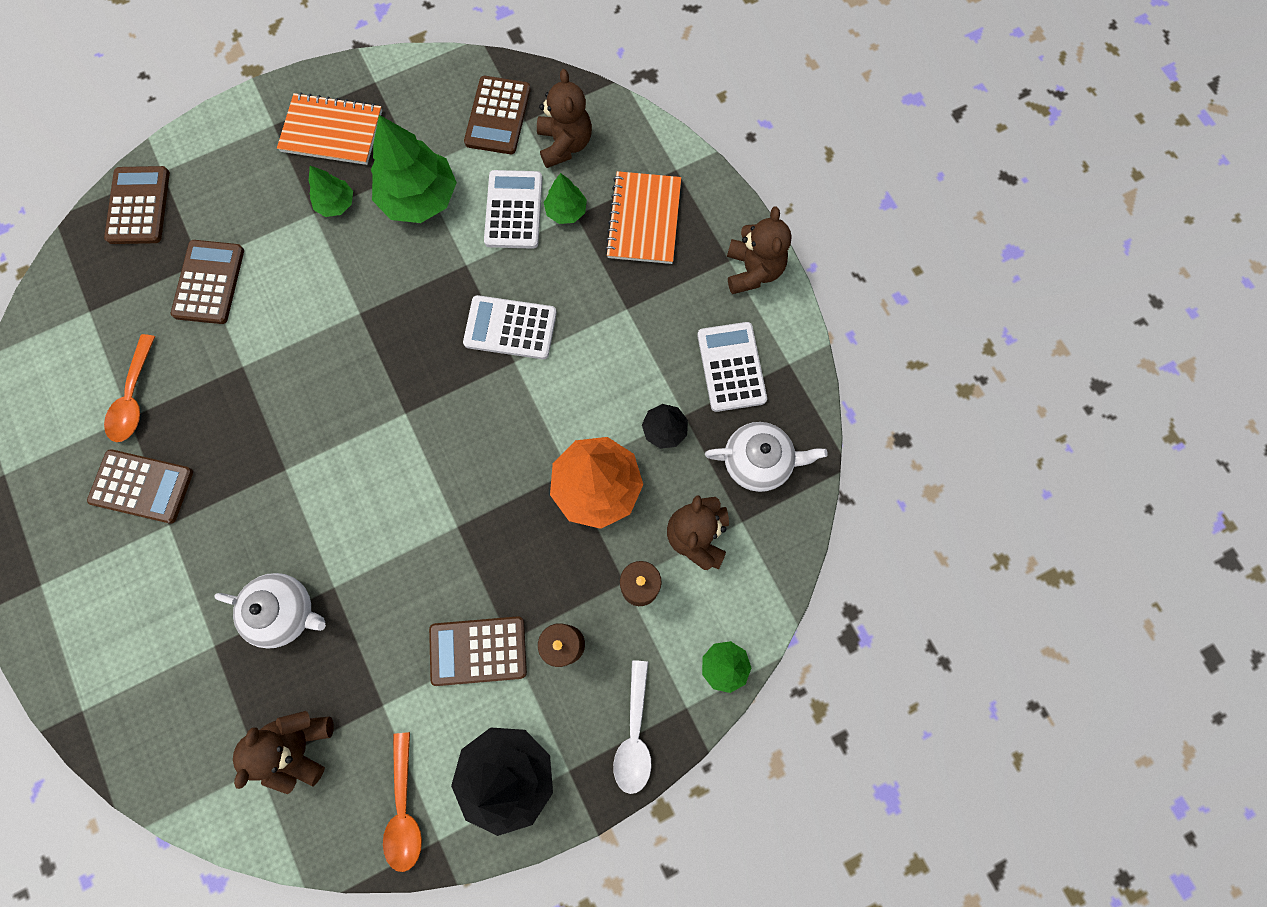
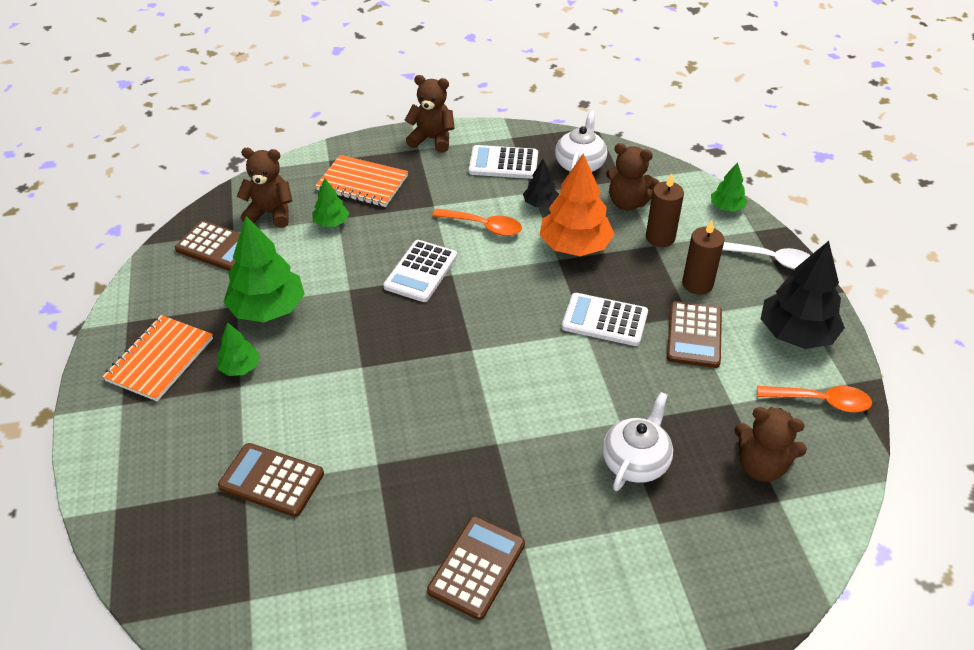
camera: 75 degrees left, 30 degrees down
(134, 398) = (373, 564): orange spoon -> orange spoon (484, 226)
(138, 206) = (145, 535): brown calculator -> none
(513, 210) = (313, 252): white calculator -> white calculator (604, 320)

